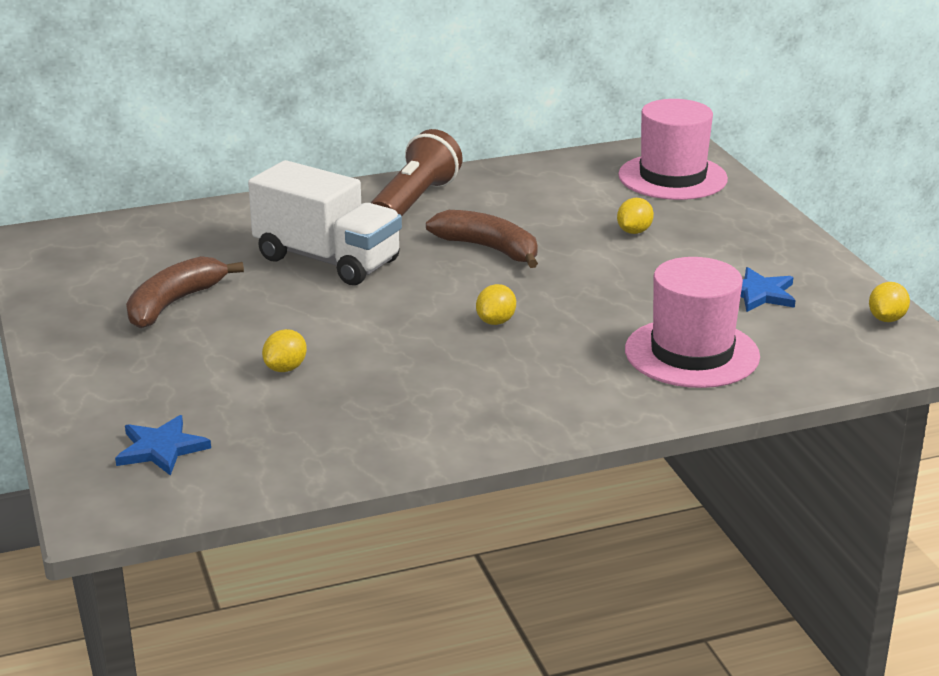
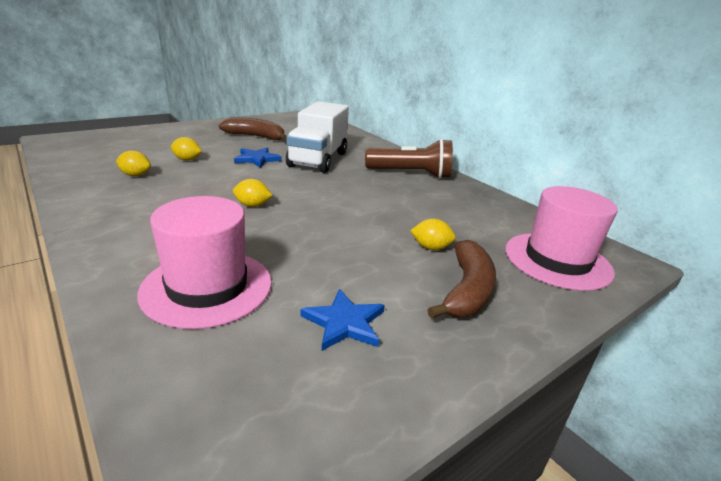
camera: 70 degrees right, 0 degrees up
(161, 448) = (107, 144): blue star -> blue star (257, 159)
(489, 249) = (360, 197): brown banana -> brown banana (467, 290)
(886, 319) = (315, 445): yellow lemon -> yellow lemon (135, 175)

